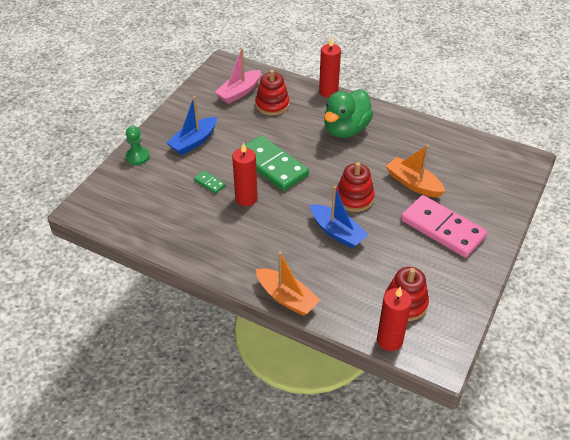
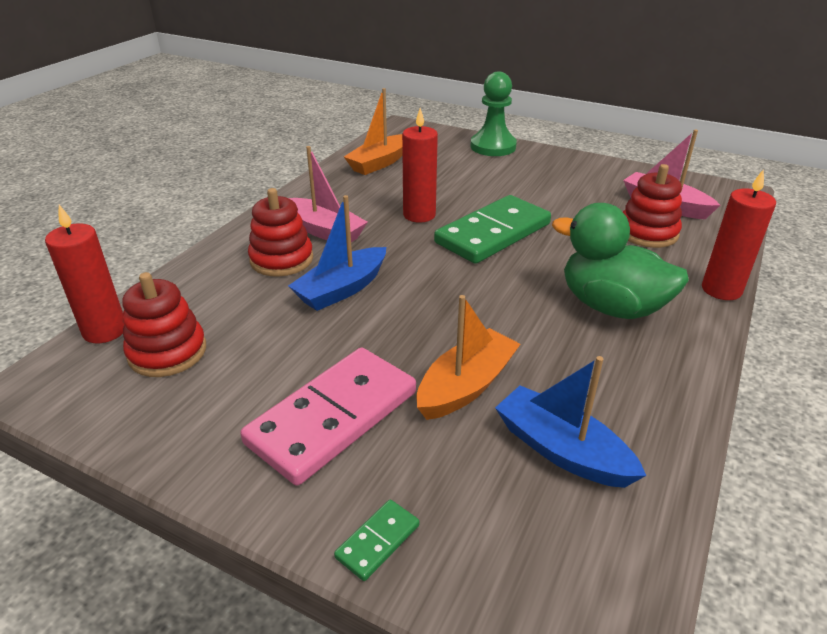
camera: 90 degrees right, 10 degrees down
(137, 157) = (493, 147): green pawn -> green pawn, size x1.50
(194, 142) = (532, 177): blue boat -> blue boat (561, 450)
(209, 183) = (449, 190): green domino -> green domino (378, 541)
(267, 246) = (324, 231): none -> pink boat
(286, 298) = (226, 245): orange boat -> orange boat (379, 163)
(354, 198) = (422, 309): red stacking toy -> red stacking toy (281, 259)

